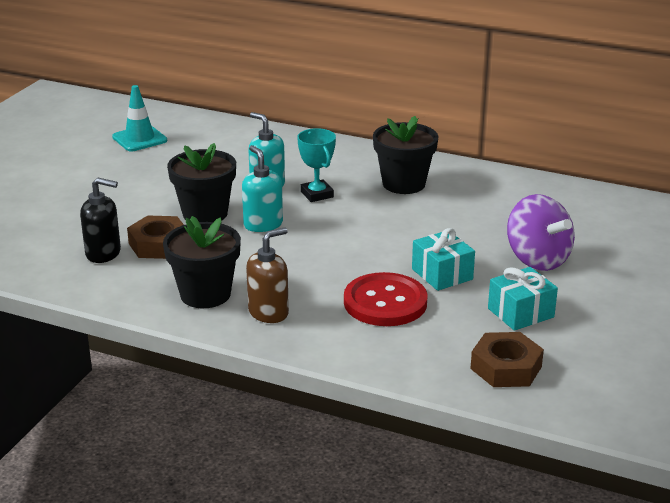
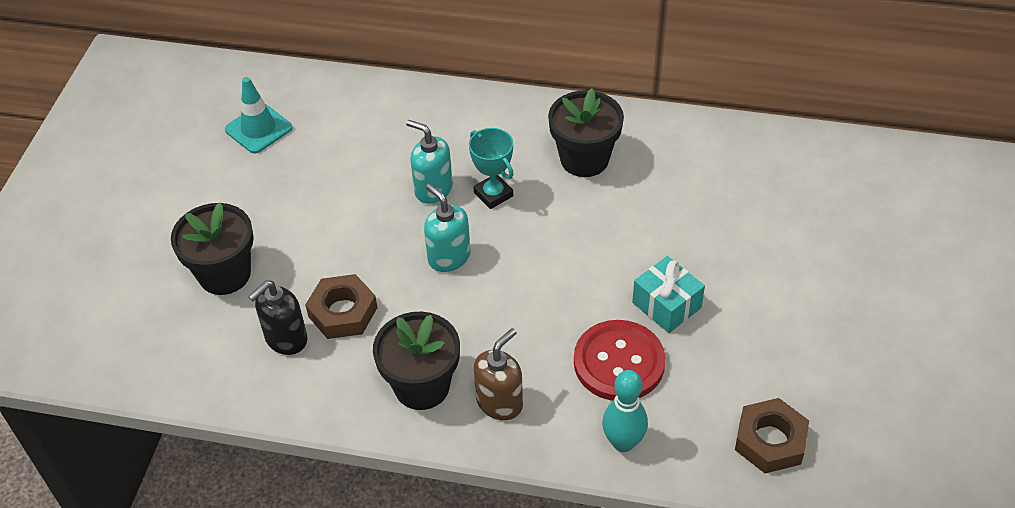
camera: 10 degrees left, 20 degrees up
(103, 253) = (286, 339): black soap dispenser -> black soap dispenser turned 135 degrees clockwise
(205, 214) = (378, 250): black flower pot -> black flower pot (224, 274)
(369, 350) = (623, 442): none -> turquoise bowling pin
(520, 313) = (764, 352): turquoise gift -> none
(537, 259) = (760, 262): purple spinning top -> none

